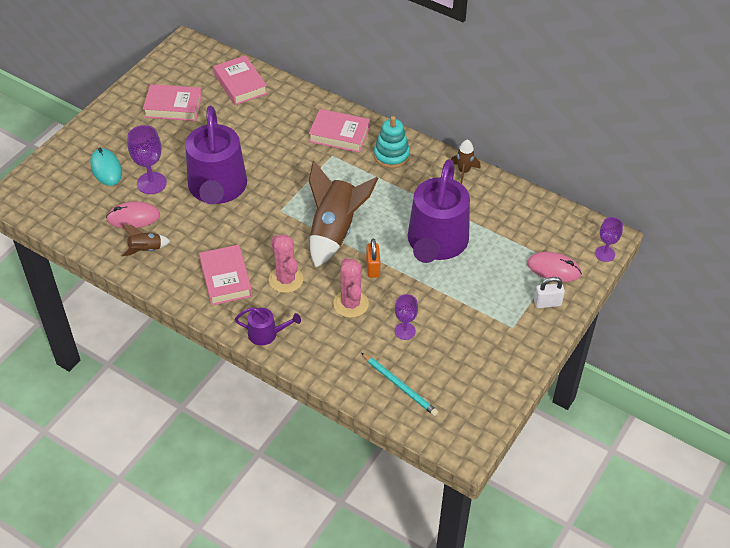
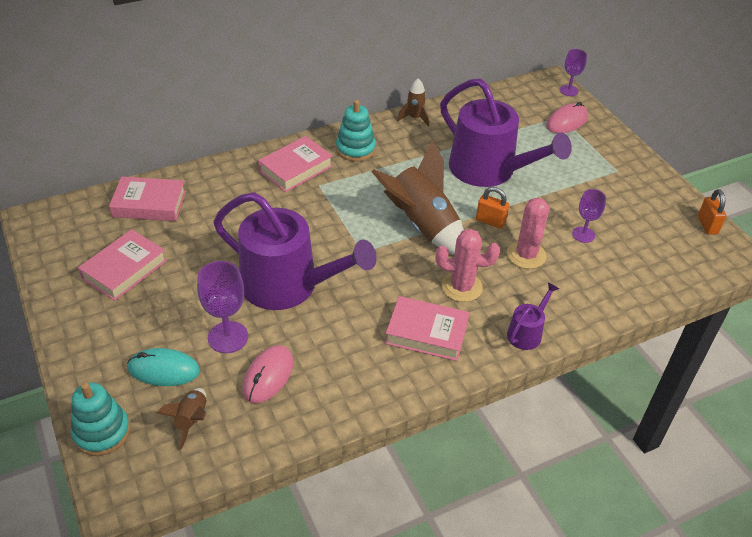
camera: 60 degrees left, 5 degrees down
(45, 168) = (102, 432): none -> turquoise stacking toy
(145, 250) = (329, 385): brown rocket -> brown rocket (191, 420)
(351, 304) = (526, 255): pink cactus -> pink cactus turned 75 degrees clockwise
(399, 385) = (648, 266): turquoise pencil -> none
(488, 412) = (707, 225): none -> orange padlock
(547, 303) = (602, 141): white padlock -> none

